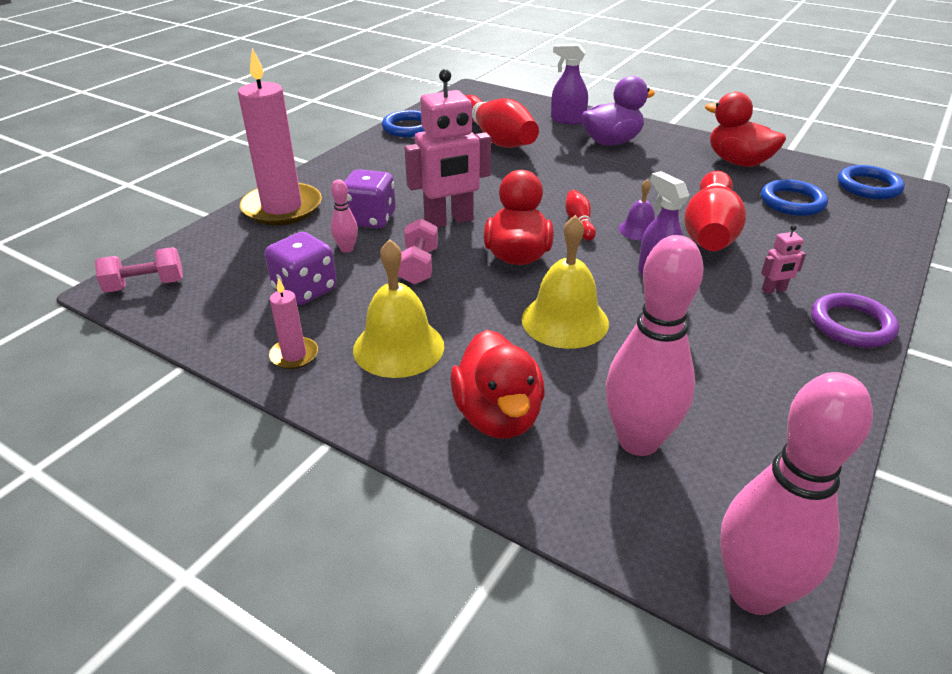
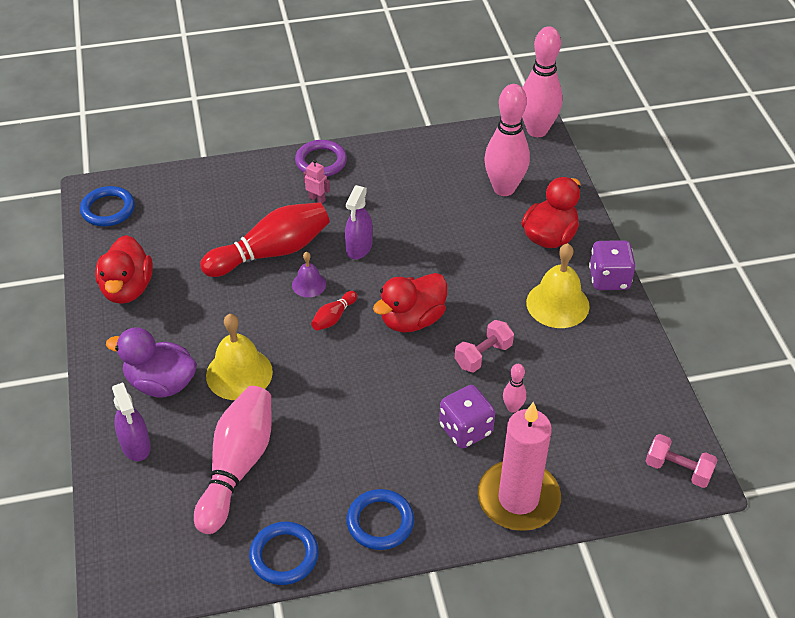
camera: 135 degrees left, 10 degrees up
(294, 355) = (619, 338): pink candle -> none
(305, 290) = (573, 386): purple dice -> purple dice (609, 279)
(449, 221) = (413, 385): pink robot -> none
(496, 139) = (237, 466): red bowling pin -> pink bowling pin
(565, 320) = (451, 258): yellow bell -> yellow bell (239, 373)
(792, 202) = (178, 234): blue ring -> blue ring (380, 522)

